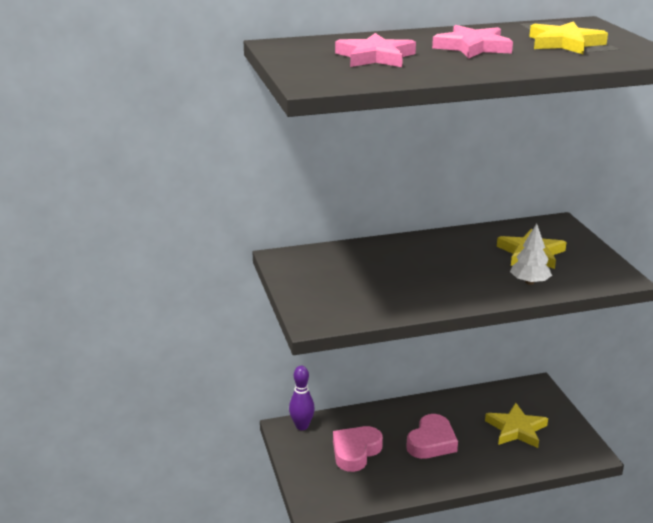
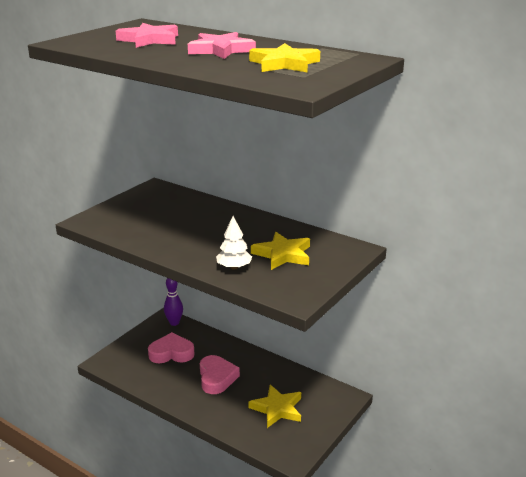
camera: 50 degrees right, 0 degrees up
(431, 442) = (217, 378): pink heart -> pink heart turned 90 degrees counterclockwise

